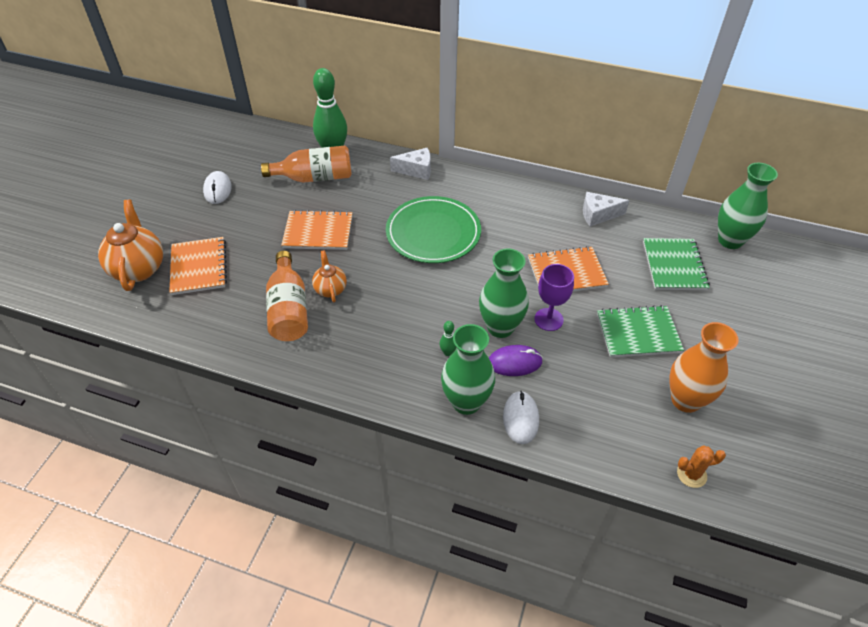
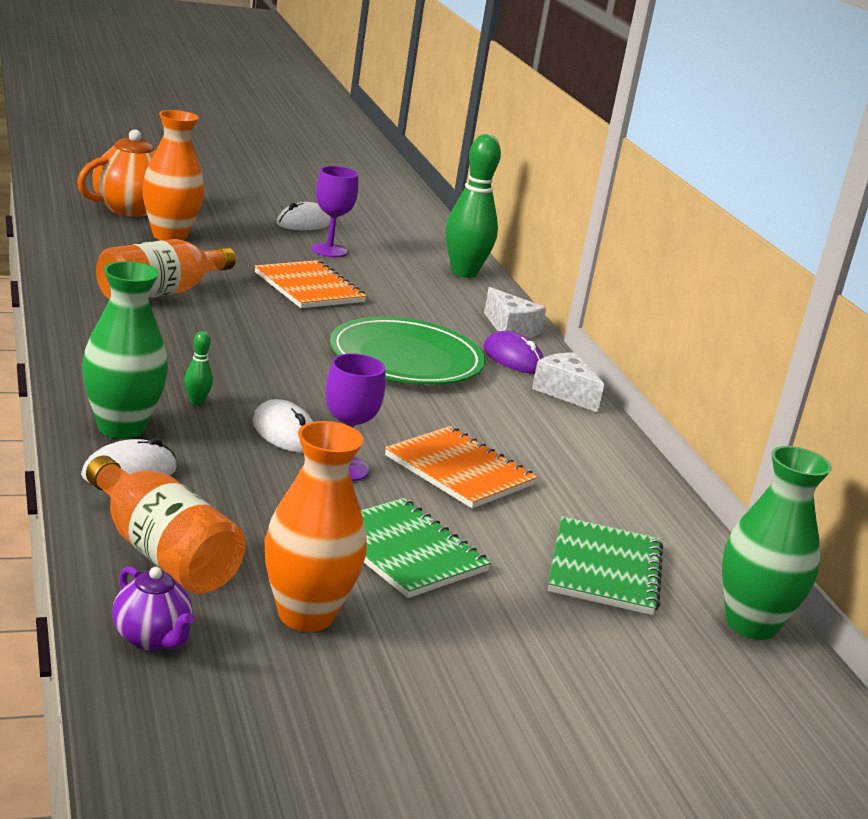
camera: 50 degrees right, 25 degrees down
(199, 267) = (169, 236): orange notebook -> orange vase
(268, 197) = (329, 250): none -> purple goblet
(315, 177) = (401, 270): orange bottle -> orange bottle (161, 553)
(330, 289) = (221, 311): orange teapot -> none
(500, 327) = (285, 433): green vase -> white mouse
(514, 362) = (229, 453): purple mouse -> purple mouse (513, 358)
(598, 215) = (624, 482): white cheese -> white cheese (564, 392)
(674, 265) = (604, 569): green notebook -> green notebook turned 45 degrees counterclockwise
(691, 474) = (151, 638): orange cactus -> purple teapot

